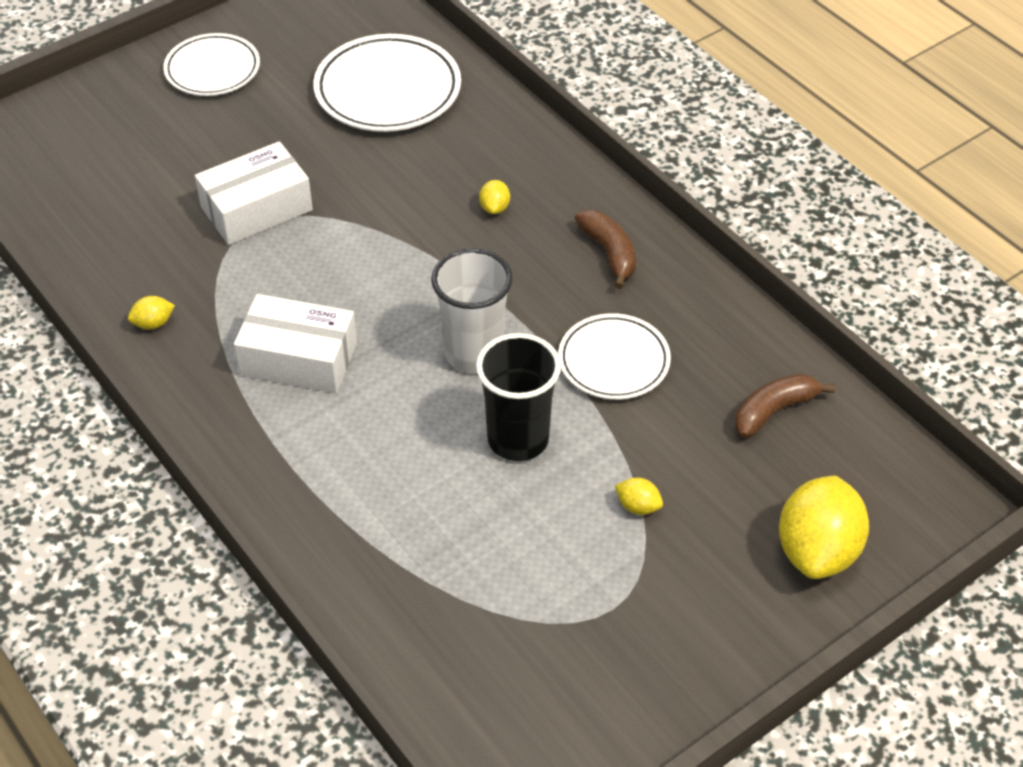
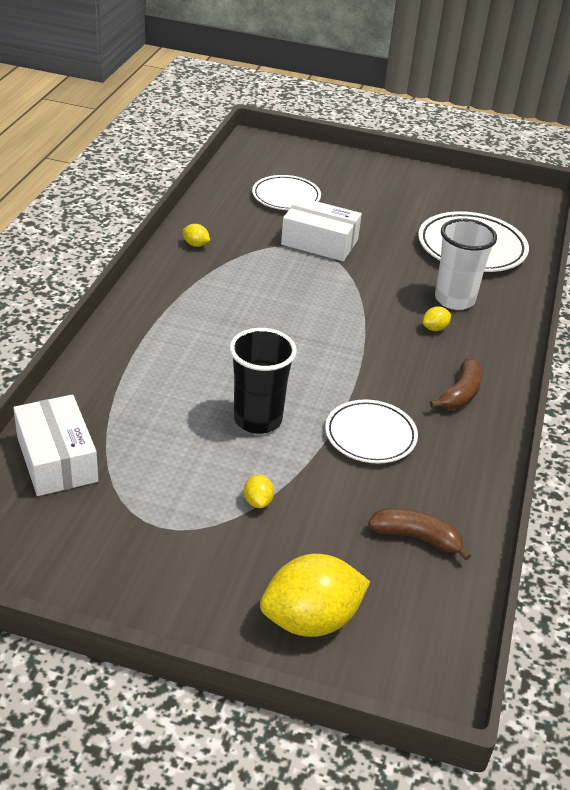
camera: 50 degrees right, 10 degrees down
(212, 70) = (401, 184): white plate -> white plate (286, 197)
(298, 359) = (226, 305): white box -> white box (57, 459)
(473, 353) = (307, 370): white cup -> white cup (454, 300)

